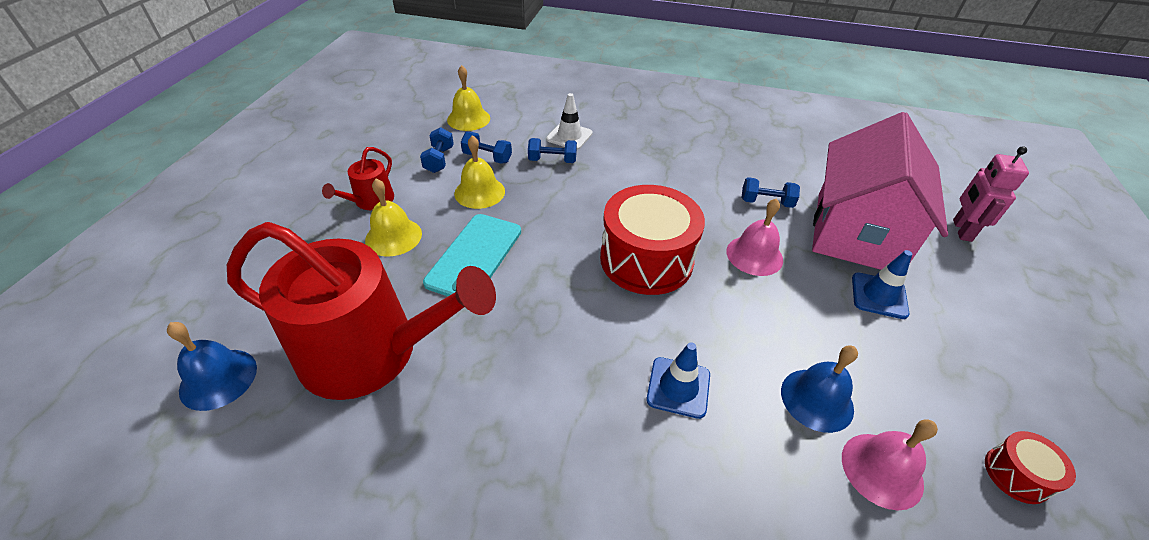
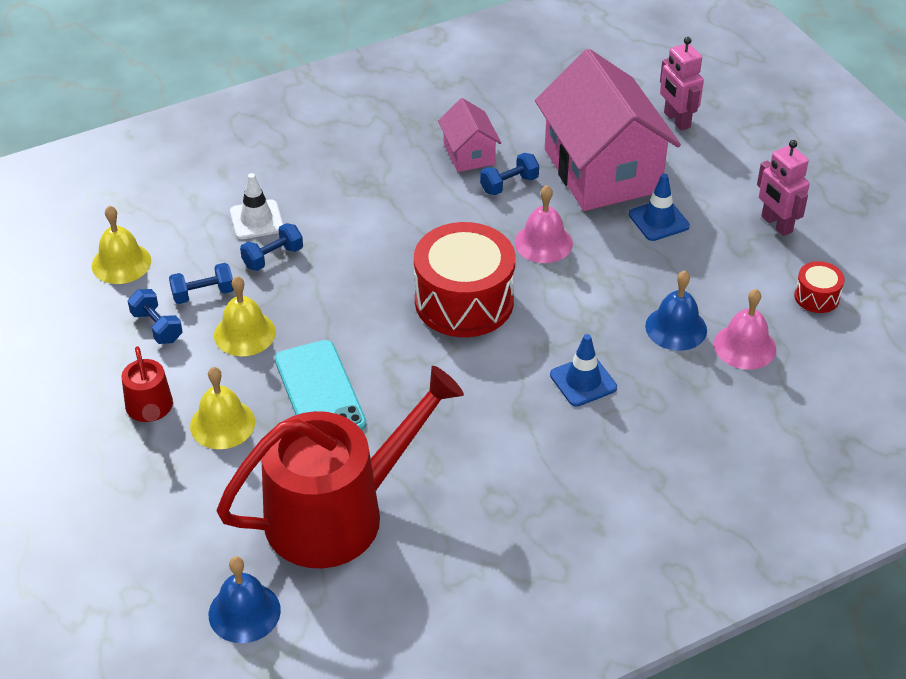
camera: 40 degrees left, 0 degrees up
(754, 169) = (469, 154): none -> pink house
(1012, 369) = (776, 224): none -> pink robot

